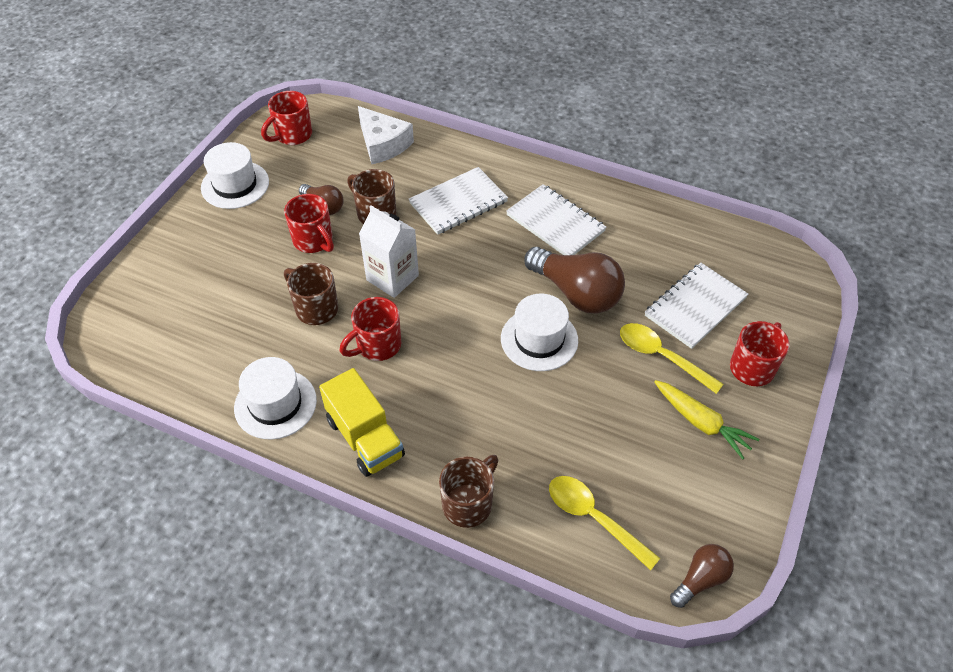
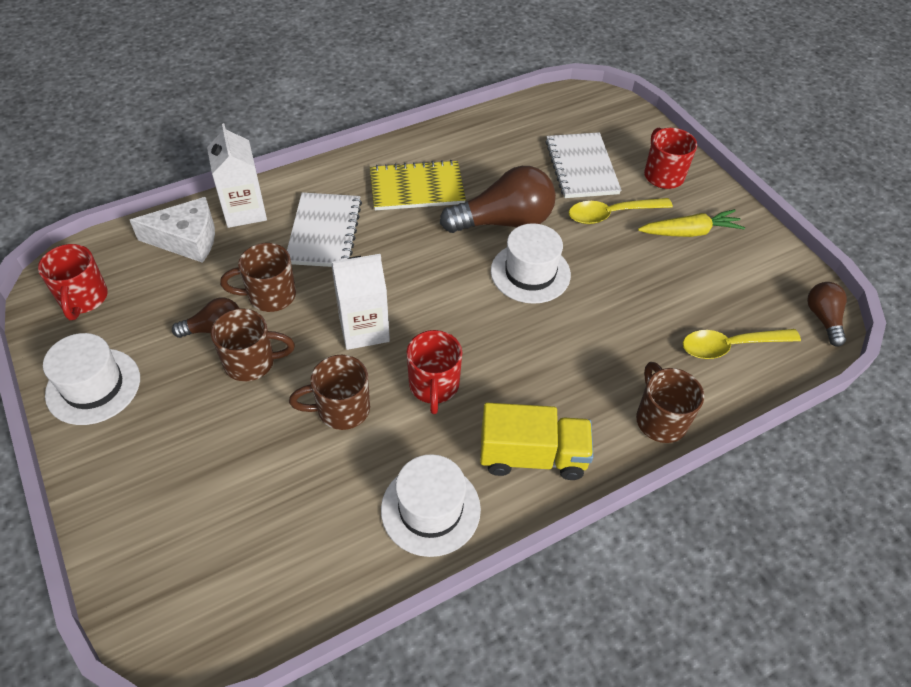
camera: 55 degrees left, 0 degrees up
(314, 241) = (252, 362): red mug -> brown mug
(435, 152) = (244, 211): none -> white carton
(555, 223) = (417, 188): white notebook -> yellow notebook

